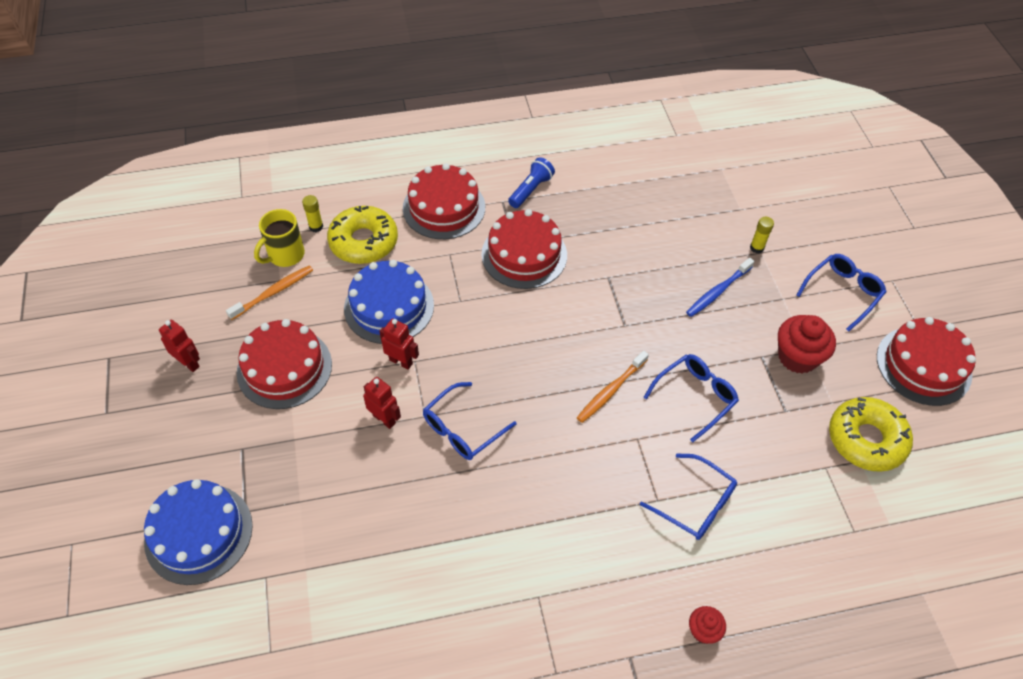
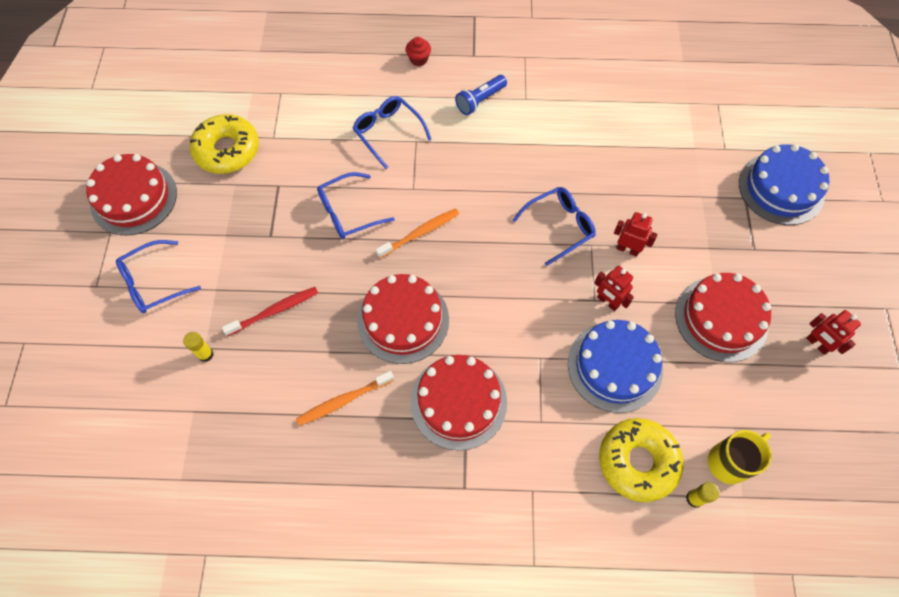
camera: 165 degrees left, 10 degrees up
(273, 292) = (739, 412): orange toothbrush -> orange toothbrush (344, 400)
(384, 419) = (627, 249): red robot -> red robot turned 150 degrees clockwise
(444, 207) = (537, 494): red cake -> red cake (403, 320)
(531, 190) = (425, 499): blue flashlight -> blue flashlight (480, 100)
(718, 291) = (274, 311): blue toothbrush -> red toothbrush
(797, 357) = (238, 228): red cupcake -> none

